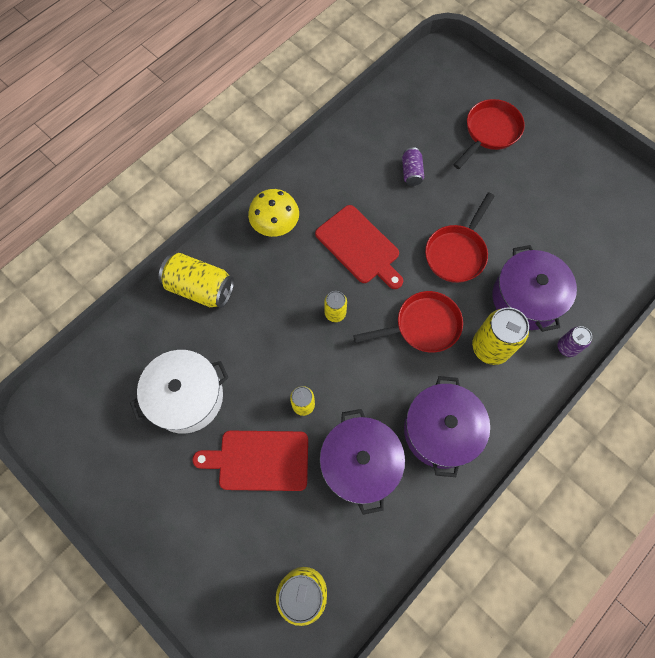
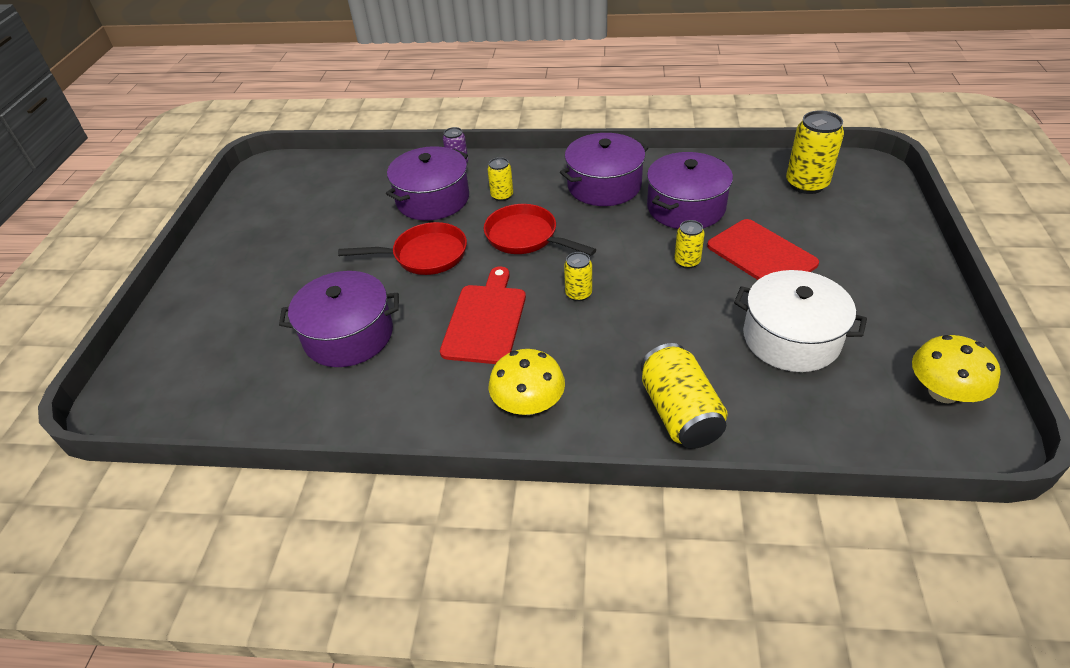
camera: 125 degrees left, 25 degrees down
(77, 433) = (943, 392): none -> yellow mushroom
(411, 172) = (348, 335): purple can -> purple pot
(490, 132) = (239, 307): red pan -> none
(490, 347) = (502, 196): yellow can -> yellow can, size x0.55

